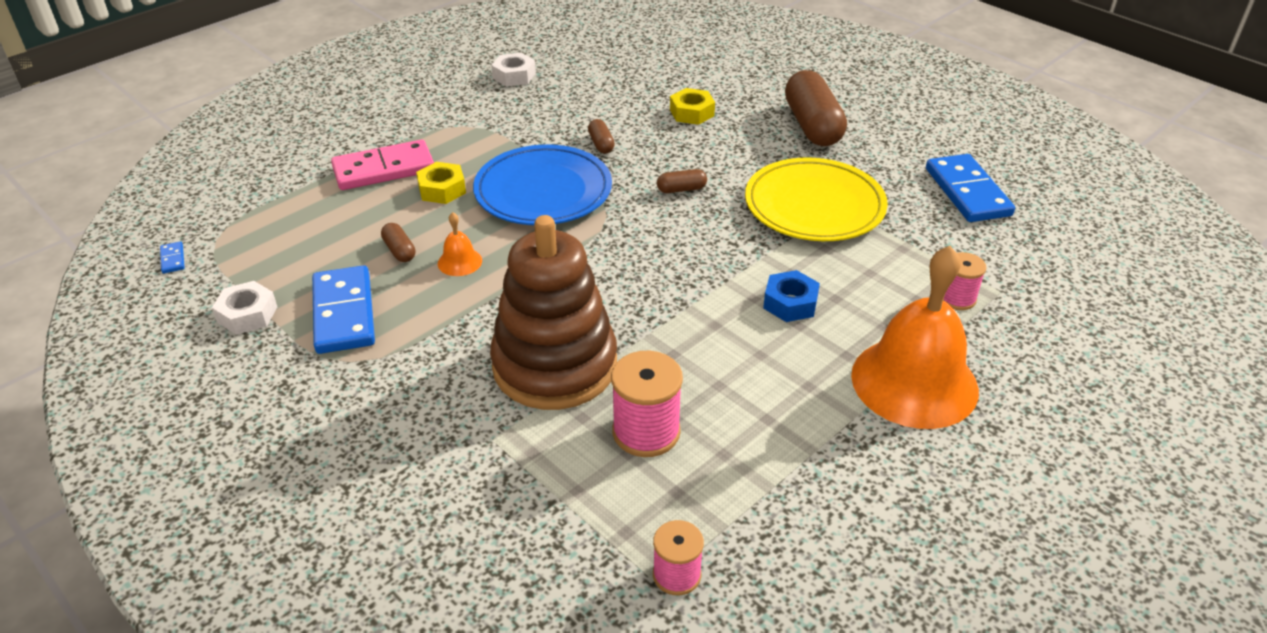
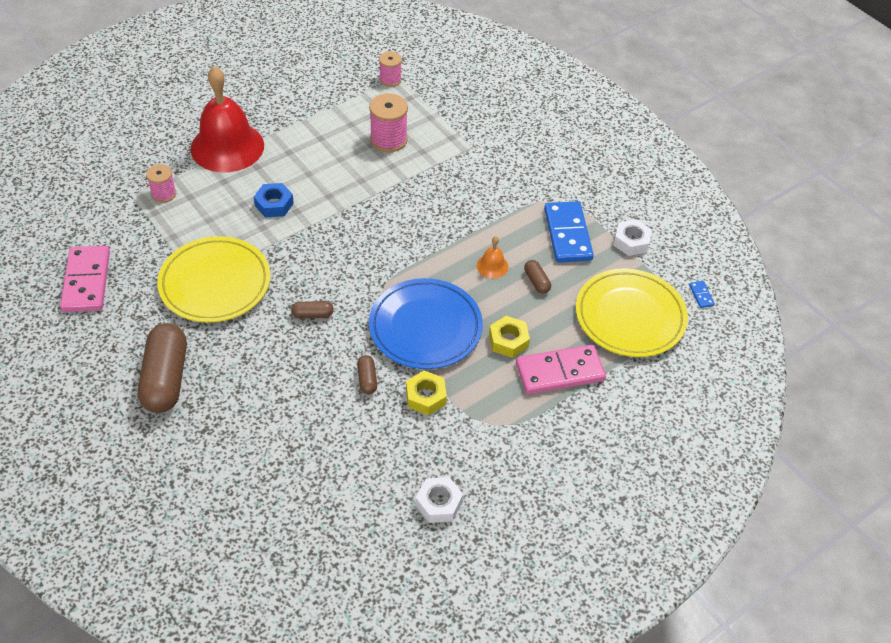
camera: 175 degrees left, 10 degrees up
(282, 227) = (630, 316): none -> yellow plate
(555, 365) = (433, 182): brown stacking toy -> none
(691, 113) = (271, 413): yellow nut -> yellow nut (426, 396)
(914, 382) = (227, 146): orange bell -> red bell
(967, 192) = (87, 281): blue domino -> pink domino

